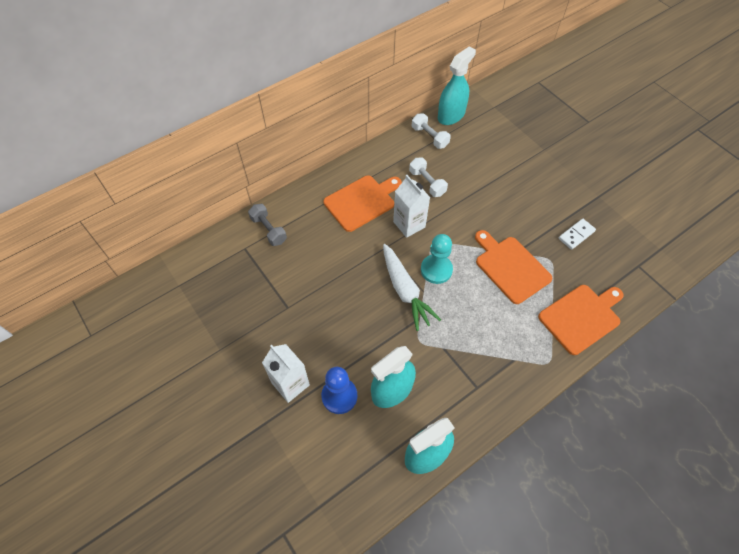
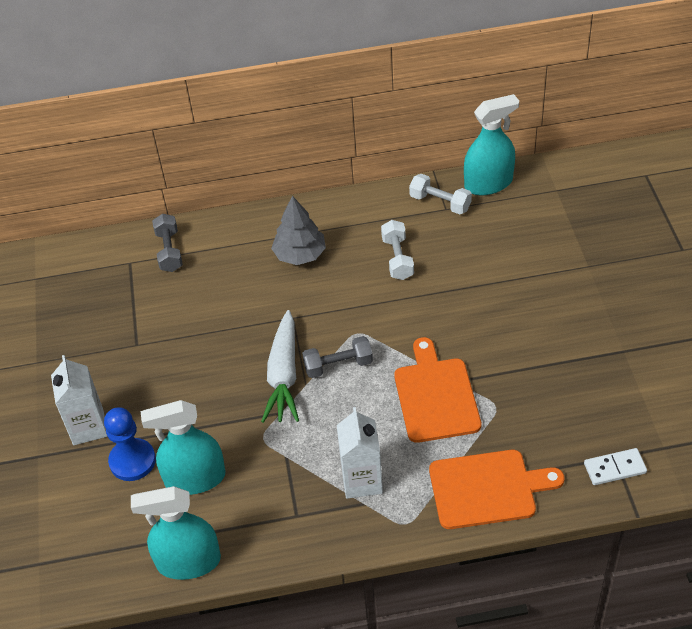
camera: 30 degrees right, 10 degrees down
(362, 202) = (300, 254): orange cutting board -> grey tree
(409, 224) = (340, 300): white carton -> white carton (362, 480)
(429, 137) = (440, 202): white dumbbell -> white dumbbell turned 45 degrees counterclockwise
(436, 270) = (338, 365): turquoise pawn -> grey dumbbell
(576, 235) = (554, 388): white domino -> white domino (614, 468)

